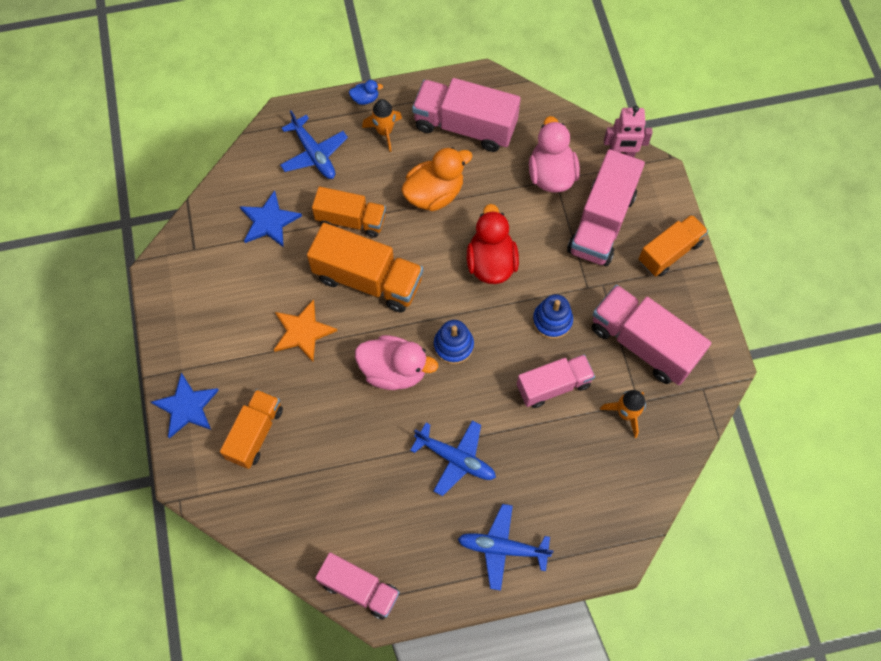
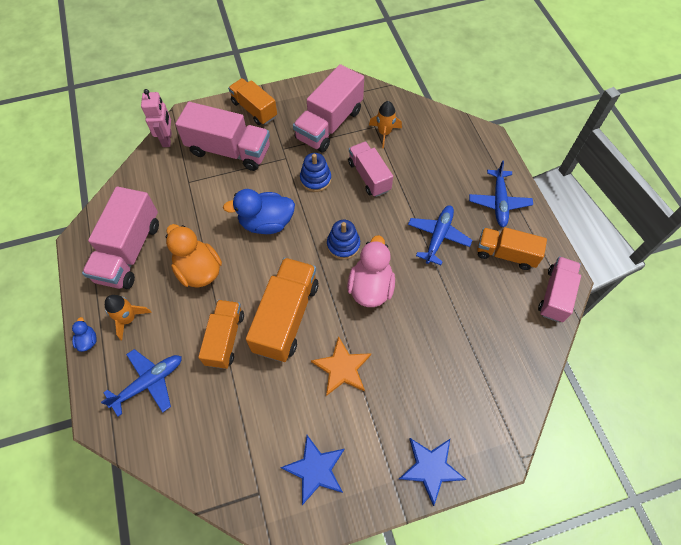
camera: 95 degrees left, 5 degrees down
(255, 433) = (445, 397): orange truck -> orange truck (505, 254)
(269, 221) = (226, 417): blue star -> blue star (315, 469)
(491, 262) = (266, 223): red duck -> blue duck
(551, 175) = (183, 185): pink duck -> none

